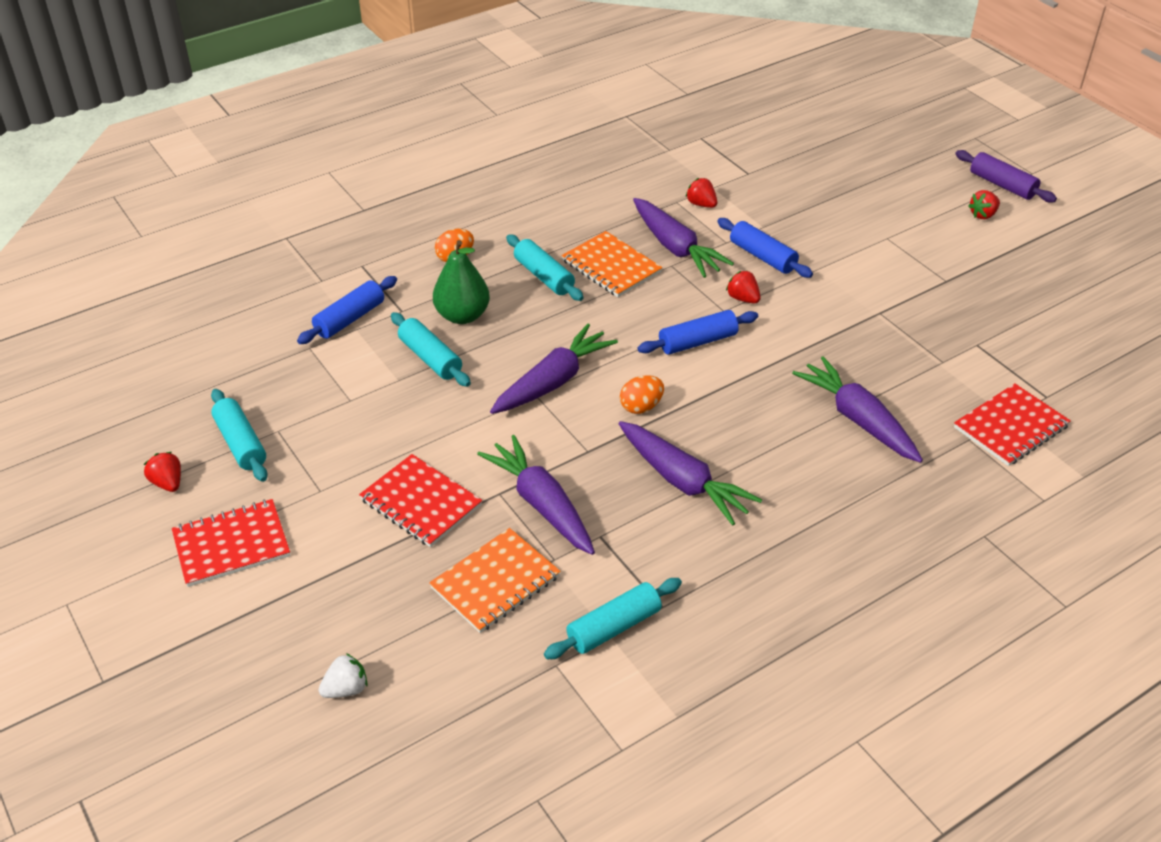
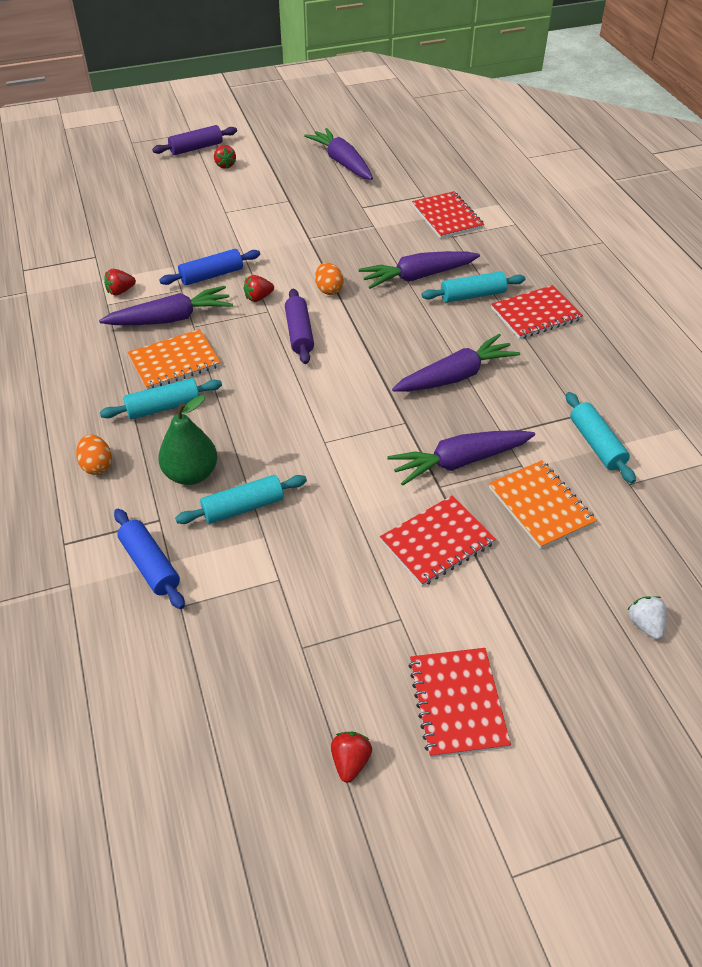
camera: 75 degrees left, 5 degrees up
(168, 483) = (350, 761): red strawberry -> red strawberry turned 120 degrees clockwise
(241, 443) = (310, 684): turquoise rolling pin -> turquoise rolling pin (472, 295)
(553, 381) = (312, 427): purple carrot -> purple carrot (342, 162)
(641, 407) = (364, 381): orange egg -> orange egg (329, 290)
(697, 342) = (299, 333): blue rolling pin -> purple rolling pin
(842, 544) = (535, 314): none -> red notebook

